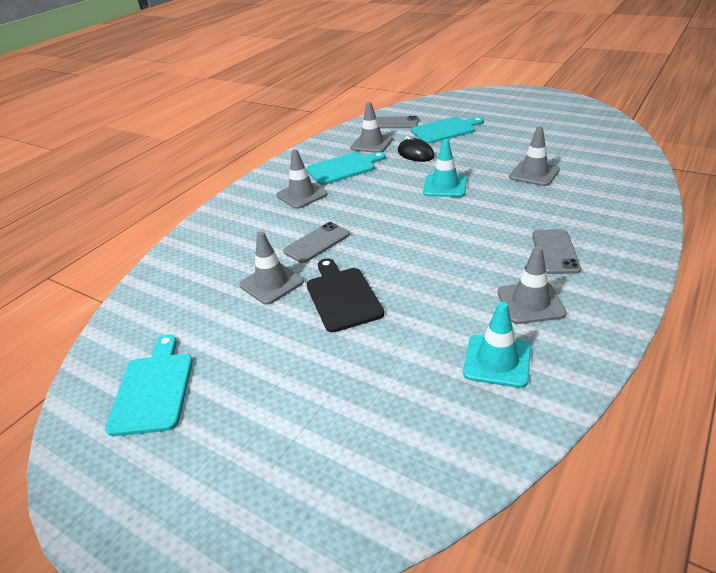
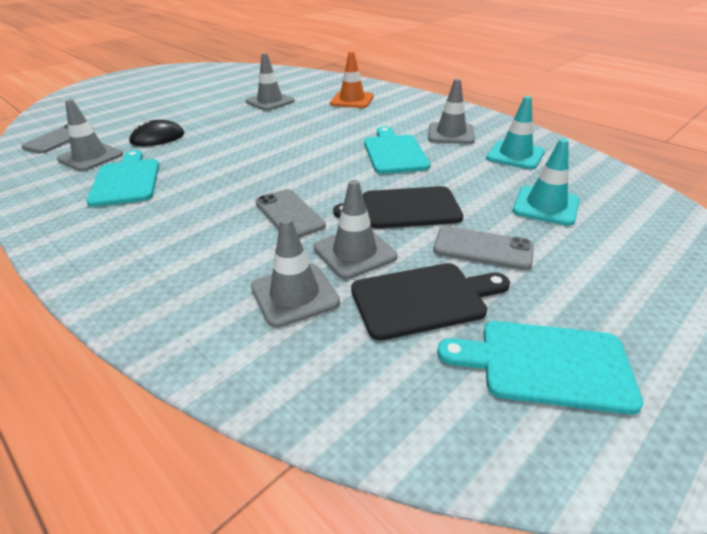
camera: 80 degrees left, 0 degrees up
(219, 324) = (423, 299): none -> black cutting board
(302, 195) = (158, 215): grey traffic cone -> grey traffic cone (294, 295)
(445, 130) = (128, 118): turquoise cutting board -> turquoise cutting board (394, 153)
(445, 186) = (246, 135): turquoise traffic cone -> turquoise traffic cone (545, 206)
(555, 252) = (391, 116): grey phone -> grey phone (482, 248)
(582, 217) = (352, 100): none -> orange traffic cone

